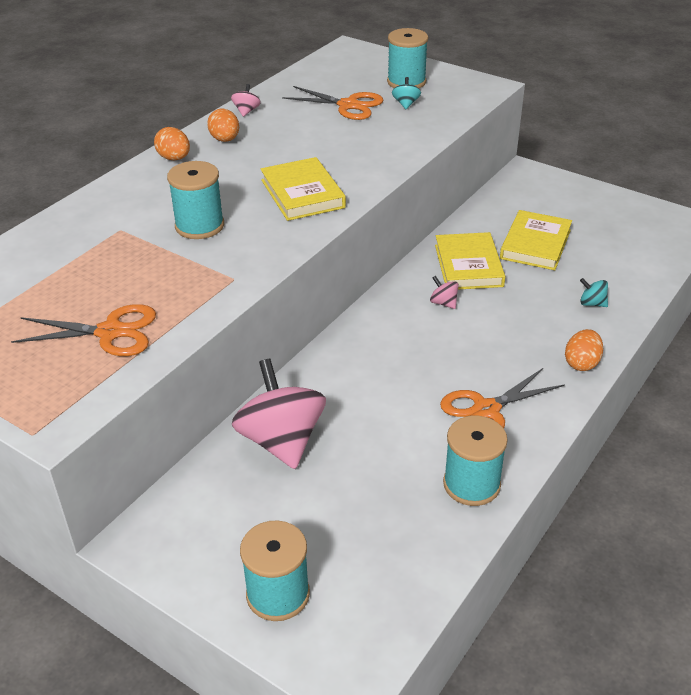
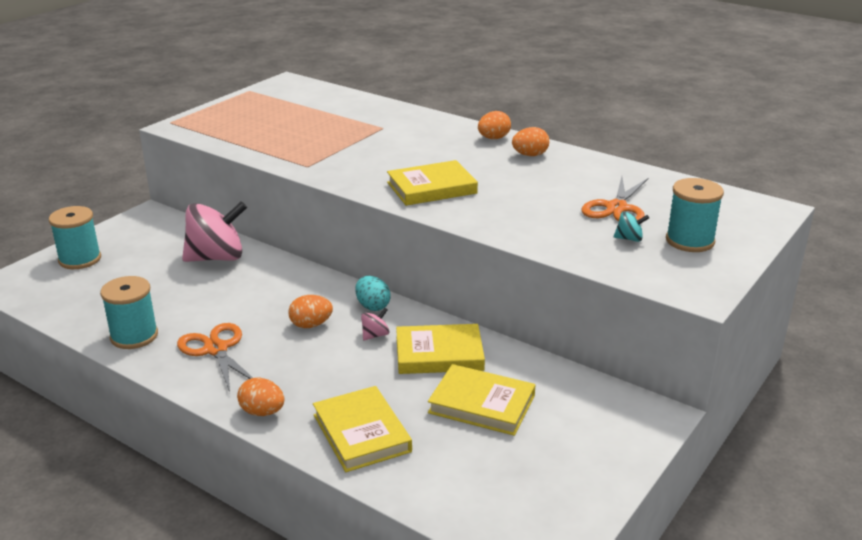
camera: 90 degrees right, 10 degrees down
(110, 332) = (257, 133): orange scissors -> none
(199, 226) = (384, 152): turquoise spool -> none
(246, 111) = (590, 162): pink spinning top -> none
(391, 307) = (372, 306): none -> turquoise egg
(430, 346) = (311, 325): none -> orange egg
(592, 303) = (361, 433): turquoise spinning top -> yellow book

